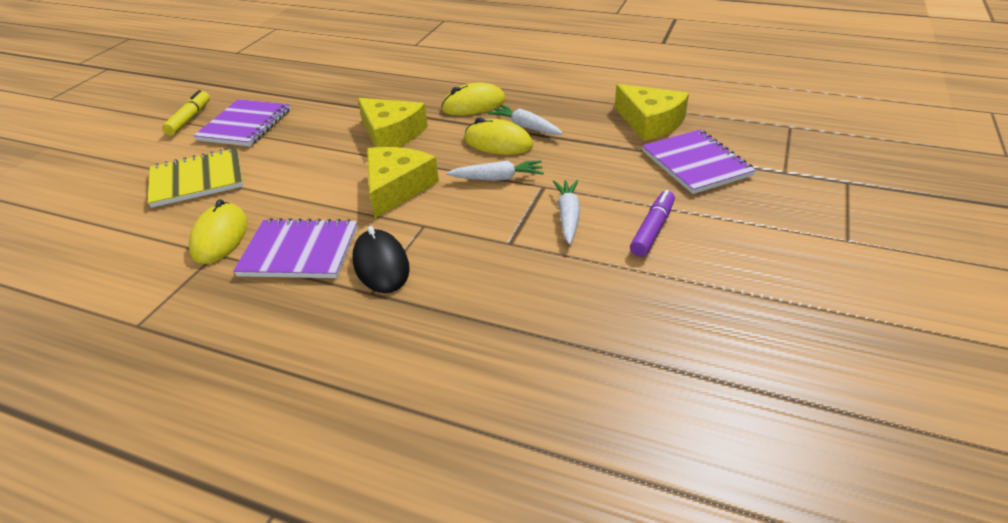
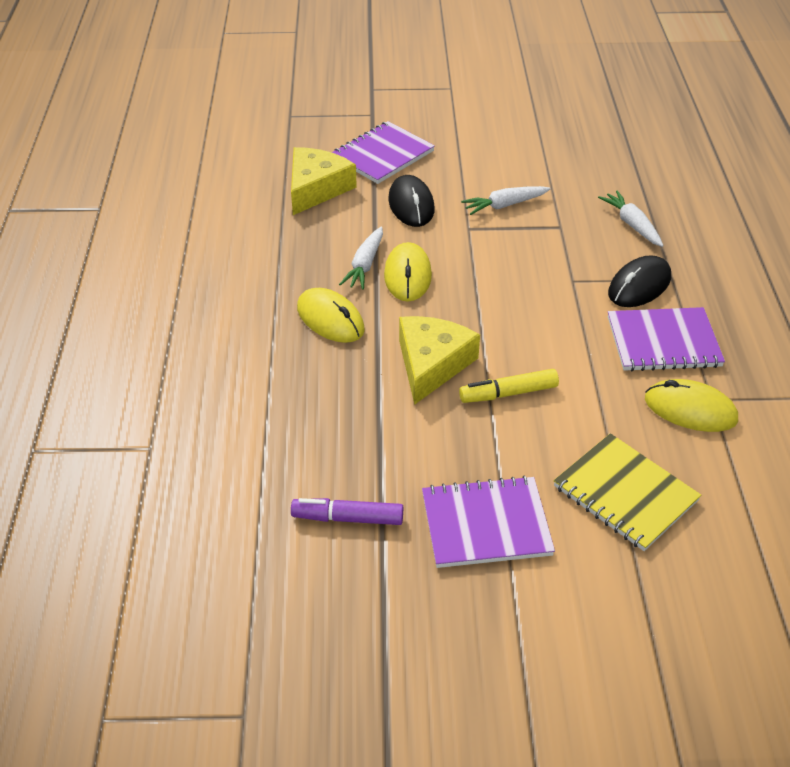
camera: 115 degrees left, 5 degrees up
(190, 119) = (505, 609): yellow marker -> yellow marker (508, 393)
(220, 237) = (690, 410): yellow mouse -> yellow mouse turned 45 degrees clockwise
(299, 251) = (663, 342): purple notebook -> purple notebook turned 75 degrees counterclockwise
(397, 188) = (530, 318): yellow cheese -> none
(498, 178) = (473, 258): white carrot -> white carrot (631, 224)
(599, 163) = (411, 205): none -> black mouse
(652, 230) = (494, 163): purple marker -> purple marker (347, 518)

